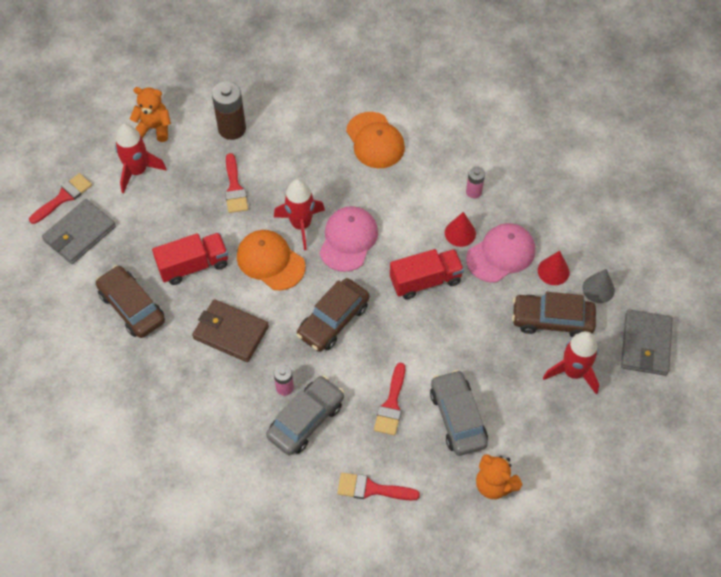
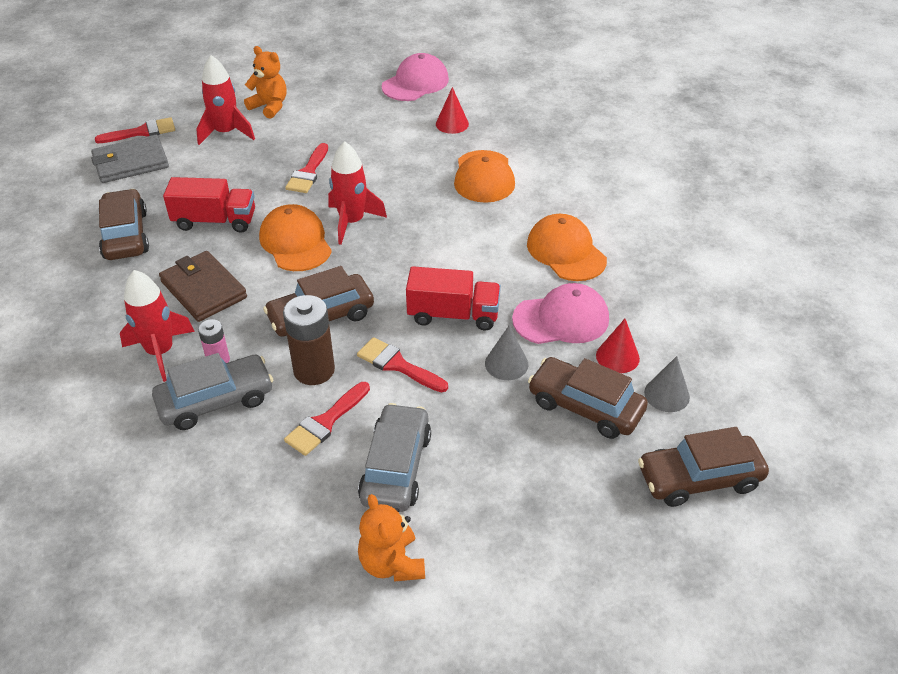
camera: 25 degrees right, 15 degrees down
(232, 129) = (343, 127): brown battery -> brown battery (314, 370)
(348, 240) = (393, 250): pink cap -> pink cap (415, 83)
(372, 489) = (235, 504): red brush -> red brush (398, 365)
(460, 233) = (524, 284): red cone -> red cone (452, 124)
(473, 192) = (566, 252): pink battery -> orange cap
(484, 307) = (506, 364): none -> grey cone
(573, 372) = (579, 473): red rocket -> red rocket (160, 352)
(645, 344) = (699, 478): grey wallet -> brown car

